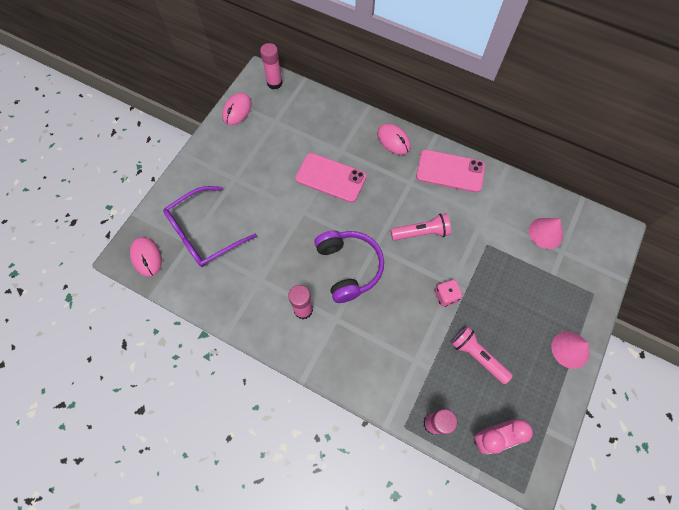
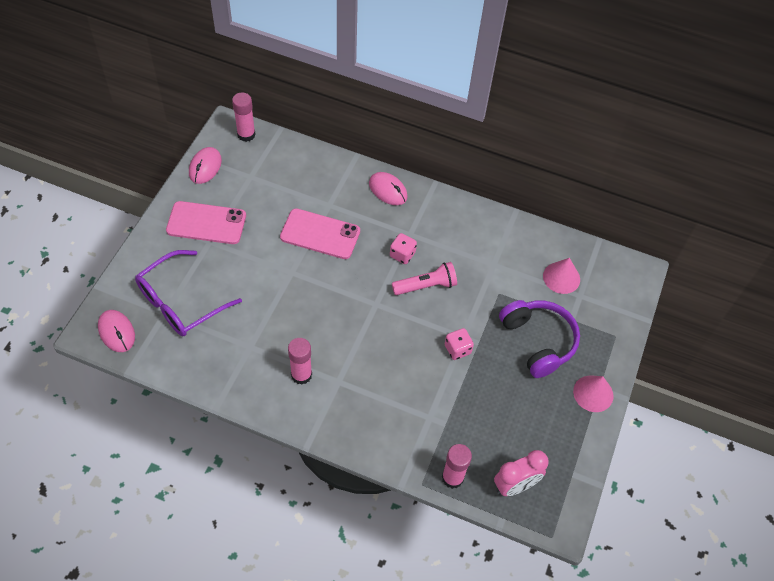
camera: 10 degrees left, 10 degrees down
(349, 267) = (348, 327): purple headphones -> purple headphones (538, 341)
(402, 201) = (402, 254): none -> pink dice
(450, 171) = (453, 220): pink phone -> pink phone (206, 223)
(477, 356) = (495, 407): pink flashlight -> none

